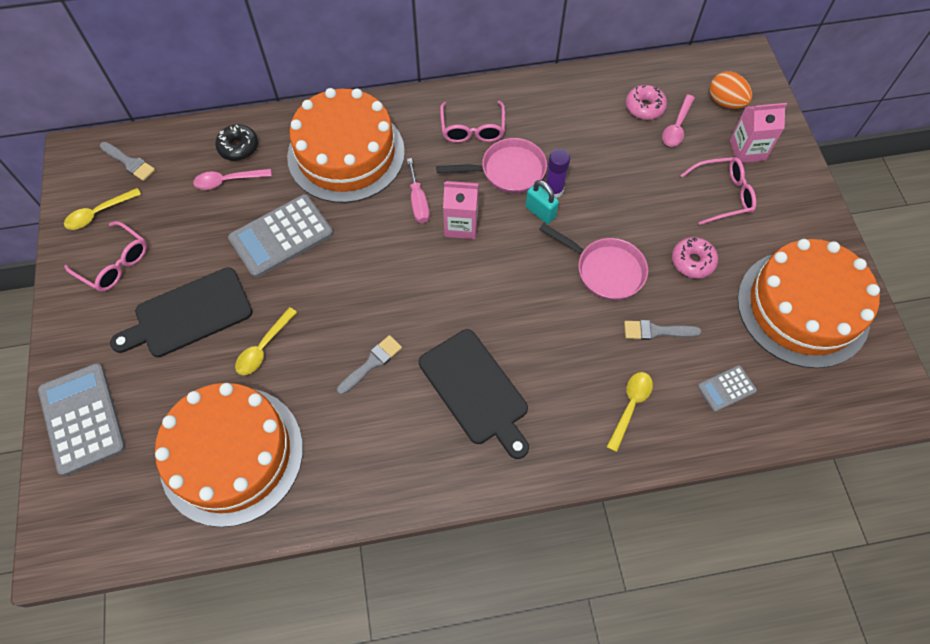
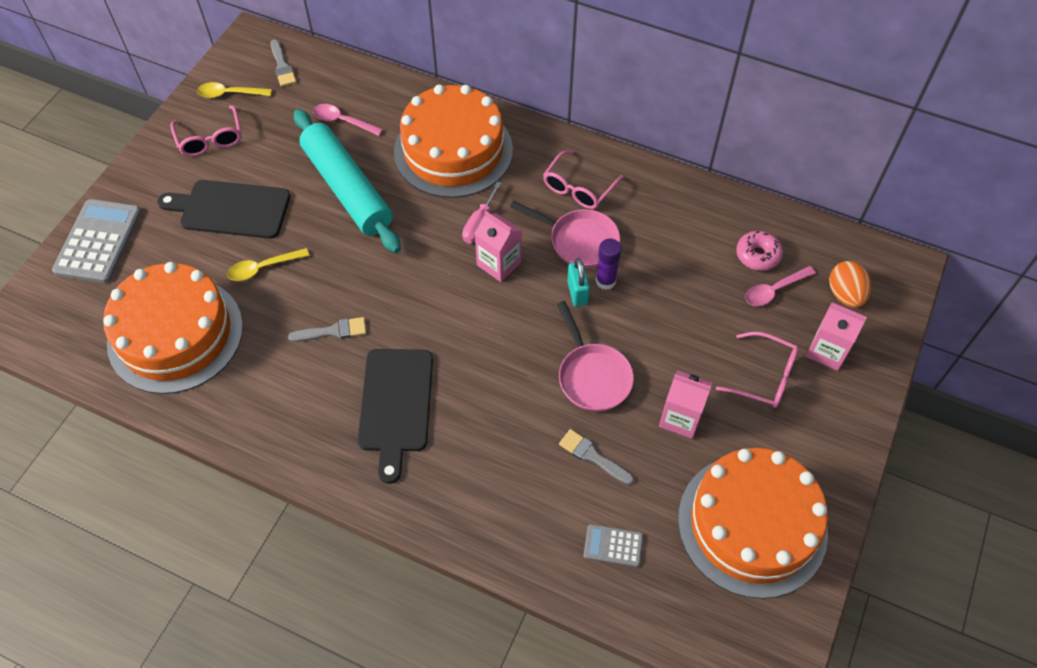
camera: 35 degrees right, 5 degrees down
(238, 147) = (373, 98): black donut -> none
(281, 236) = (347, 189): grey calculator -> turquoise rolling pin
(630, 406) = (513, 503): yellow spoon -> none
(692, 261) = (680, 418): pink donut -> pink carton

